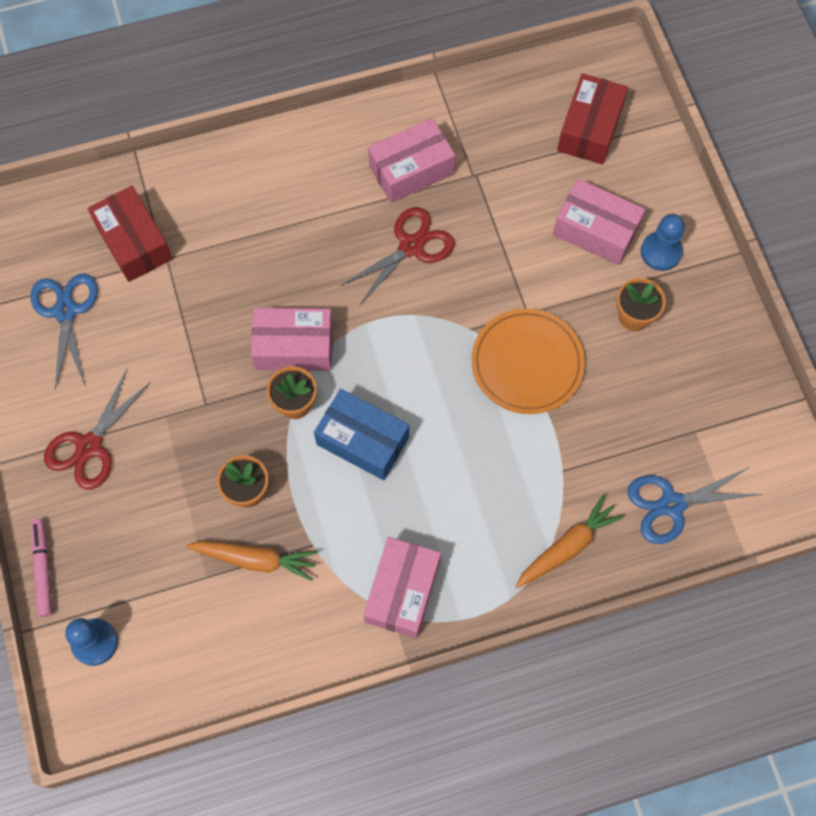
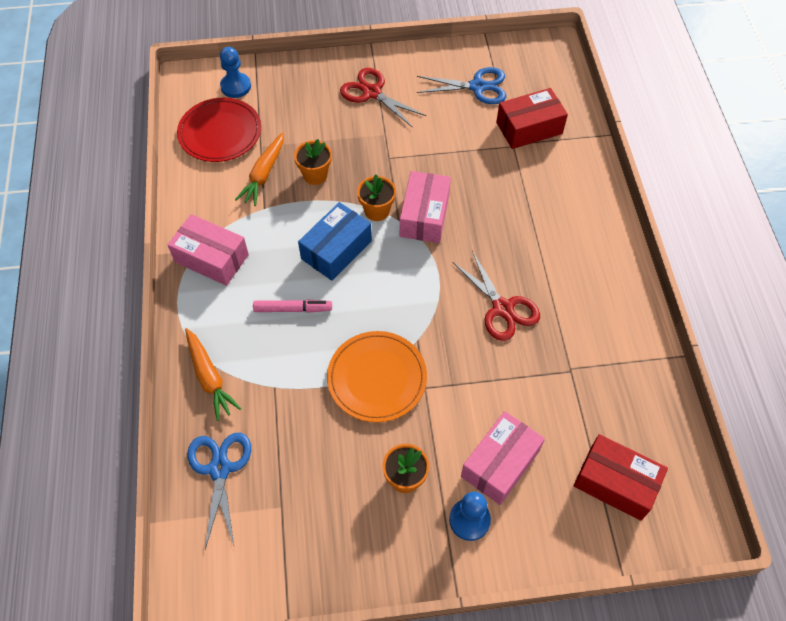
camera: 100 degrees right, 10 degrees down
(43, 569) = (292, 65): pink marker -> pink marker (293, 309)
(188, 640) = (220, 133): none -> red plate
(411, 170) = (579, 320): pink box -> none

